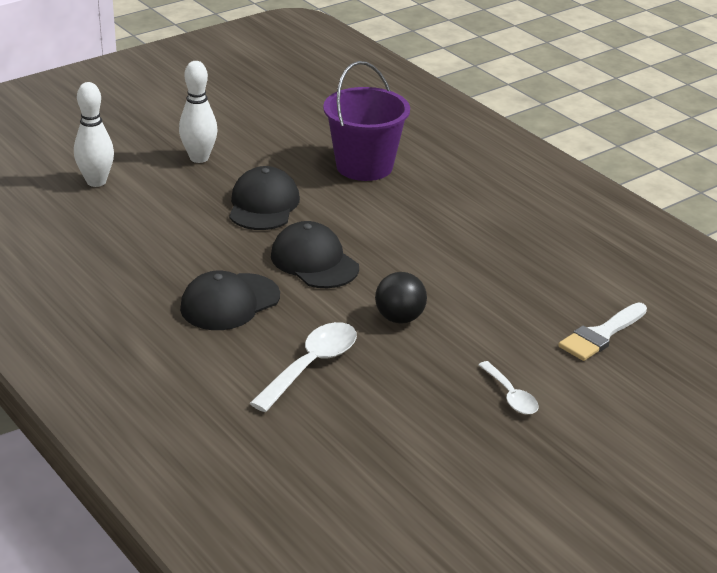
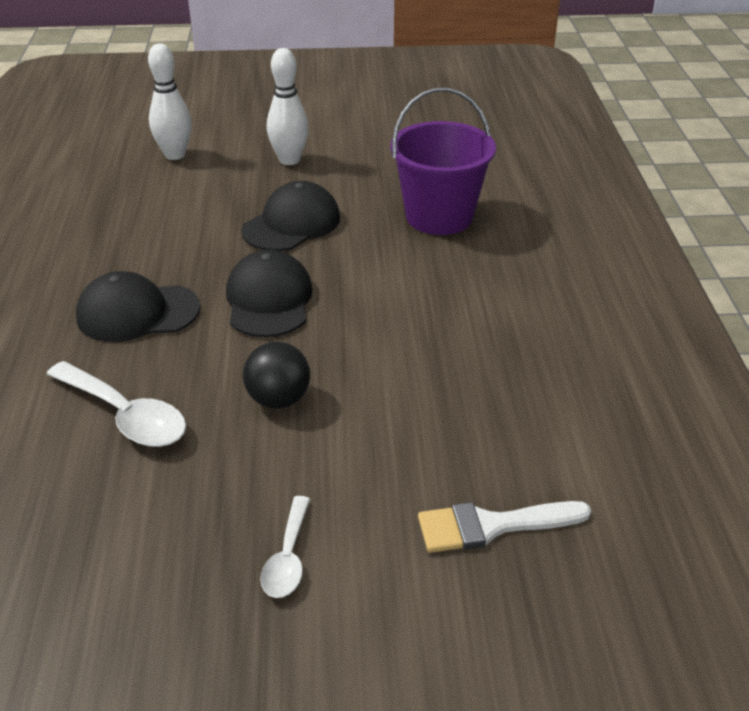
camera: 35 degrees right, 5 degrees up
(311, 365) = (125, 416): white spoon -> white spoon turned 60 degrees clockwise

